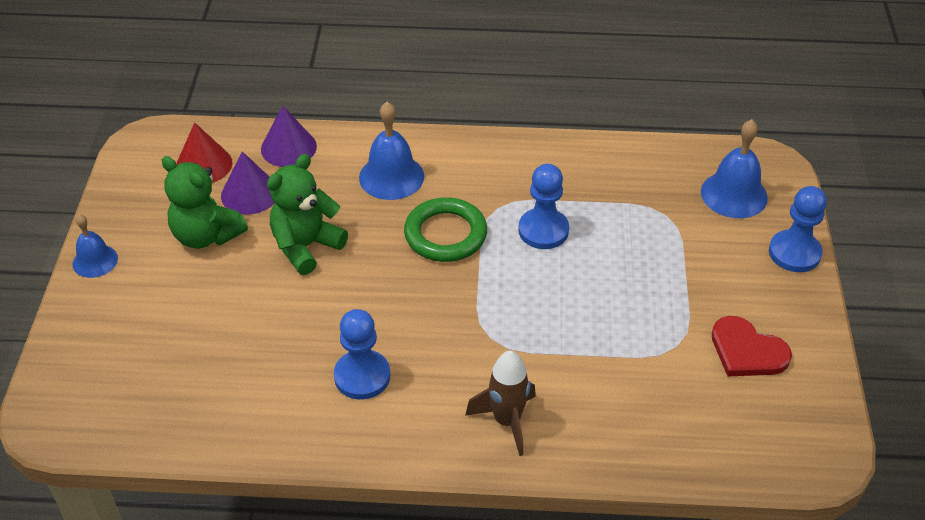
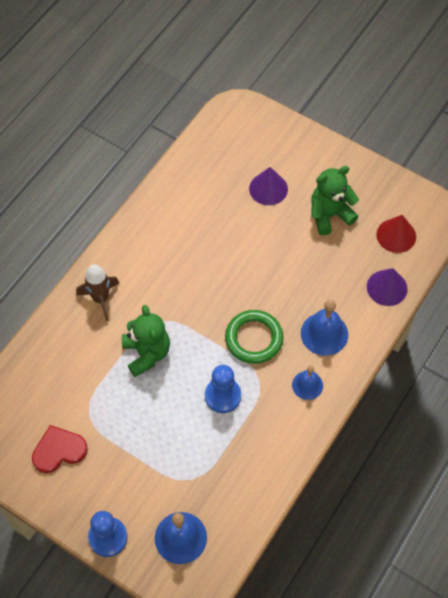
camera: 120 degrees right, 15 degrees up
(95, 261) = (341, 156): blue bell -> blue bell (307, 385)
(250, 193) = (354, 250): purple cone -> purple cone (268, 188)
(306, 246) = (289, 261): green teddy bear -> green teddy bear (147, 353)
(362, 376) = (175, 247): blue pawn -> none

